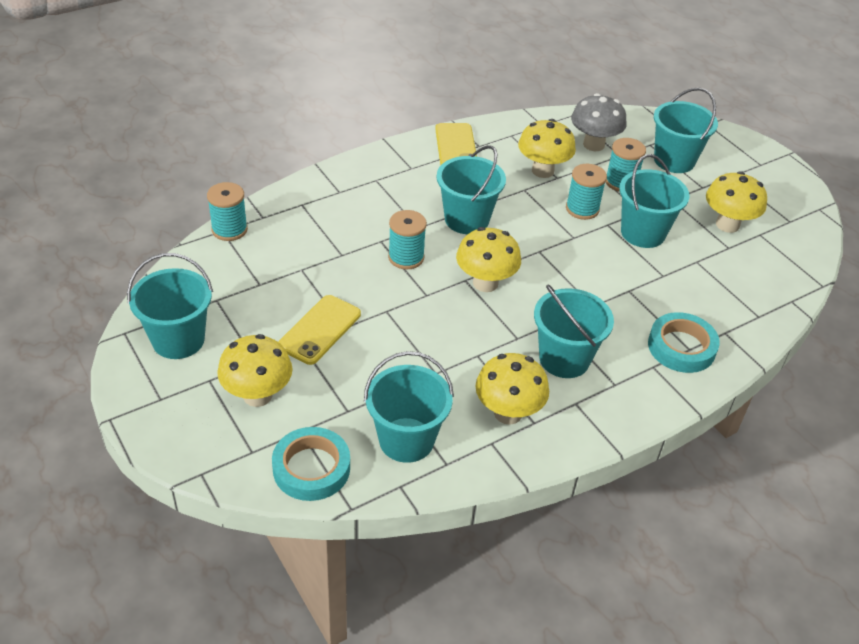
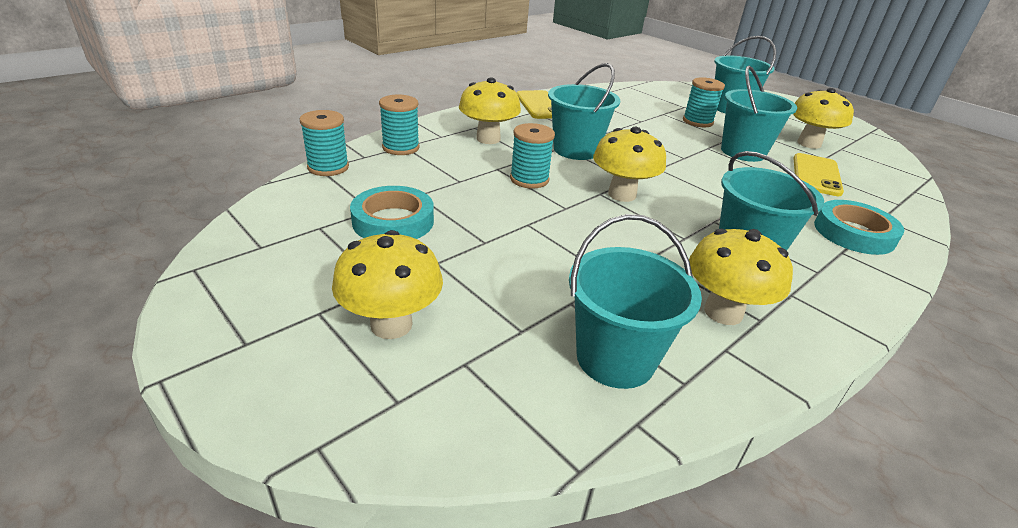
camera: 10 degrees left, 10 degrees down
(178, 340) = (271, 271): turquoise bucket -> none
(311, 468) = (496, 414): turquoise tape -> turquoise tape (393, 221)
(320, 330) = (456, 247): yellow phone -> yellow phone (816, 175)
(542, 171) = (625, 117): yellow mushroom -> yellow mushroom (488, 139)
(582, 209) = (677, 139): turquoise spool -> turquoise spool (401, 148)
(593, 144) = (657, 101): grey mushroom -> none

